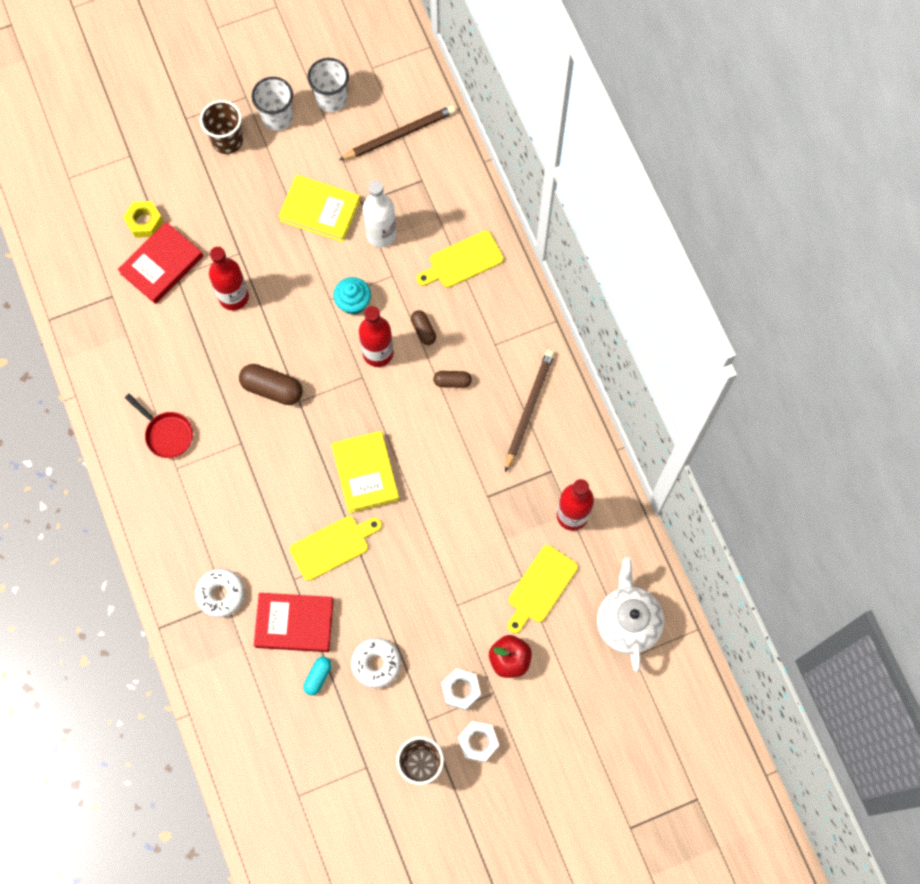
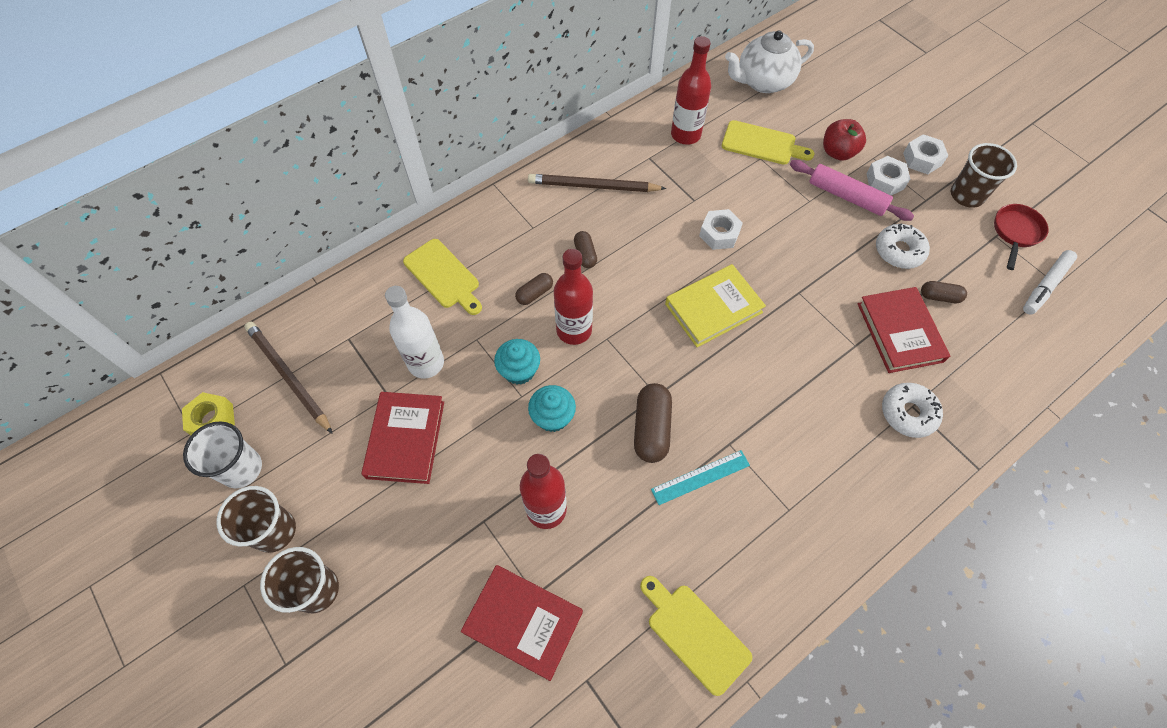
camera: 105 degrees left, 10 degrees down
(144, 222) = (463, 671): yellow nut -> yellow nut (212, 420)
(167, 434) = (751, 536): red pan -> red pan (1015, 233)
(222, 412) = (700, 477): none -> turquoise ruler
(277, 118) = (274, 531): white cup -> brown cup
(299, 783) = (1045, 286): none -> white marker
(305, 318) = (553, 417): none -> turquoise cupcake
(318, 677) = (939, 297): turquoise capsule -> brown capsule
(320, 210) = (405, 439): yellow book -> red book
(333, 546) = (803, 318): yellow cutting board -> yellow cutting board (695, 634)
(442, 506) = (719, 234): none -> white nut
(452, 643) = (846, 196): none -> pink rolling pin

